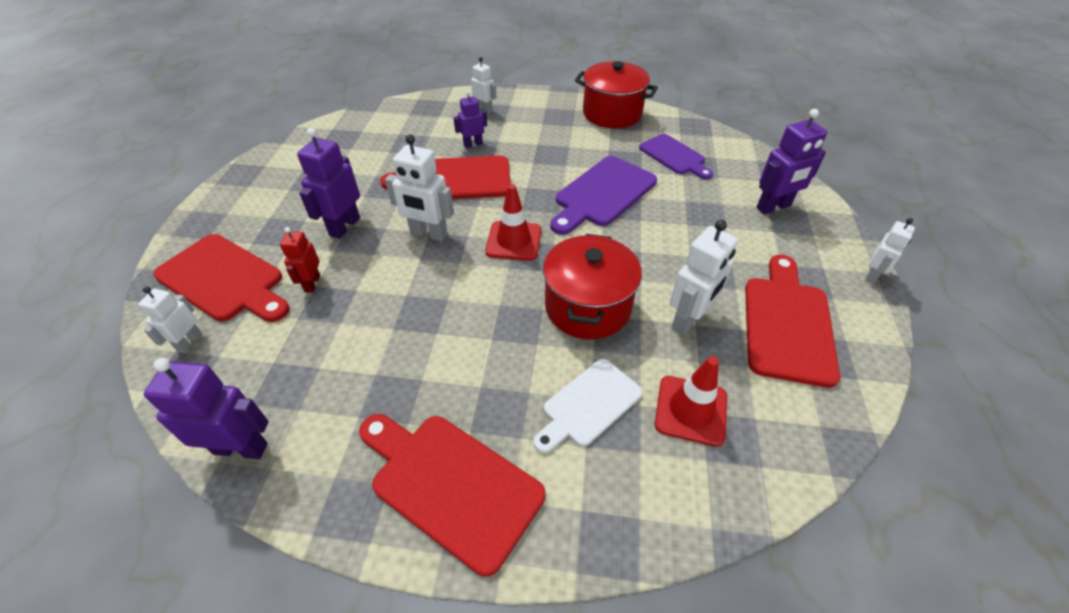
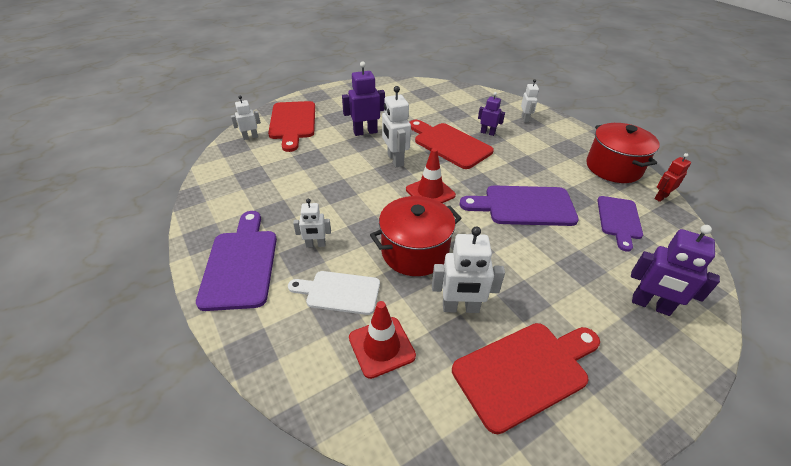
camera: 50 degrees right, 5 degrees down
(241, 448) = (209, 186): purple robot -> none
(312, 283) = (317, 146): red robot -> red robot (661, 197)
(450, 484) = (241, 264): red cutting board -> purple cutting board
(872, 275) = (664, 416): white robot -> white robot (315, 245)

